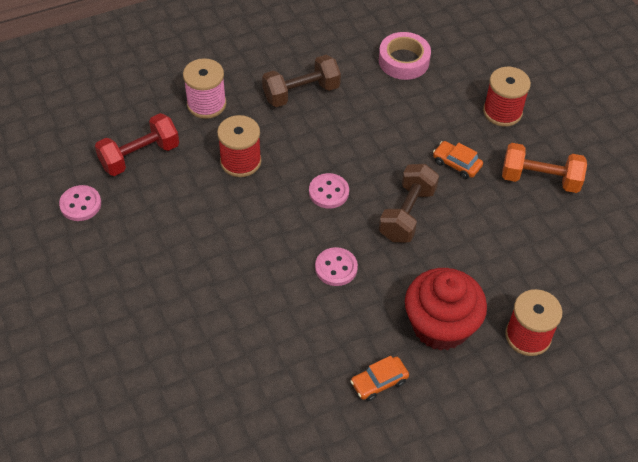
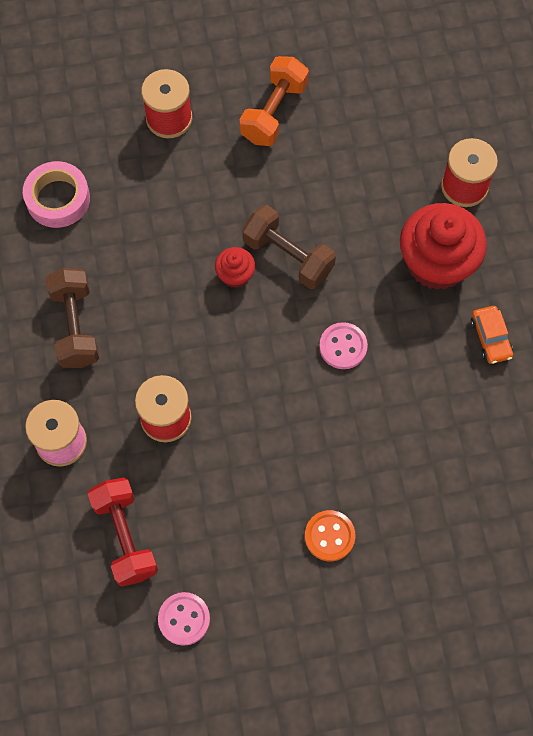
camera: 75 degrees left, 15 degrees up
(164, 288) = (329, 536): none -> orange button
(328, 192) = (237, 330): pink button -> none
(377, 181) = (235, 275): none -> red cupcake
(456, 164) = (231, 187): orange car -> none

